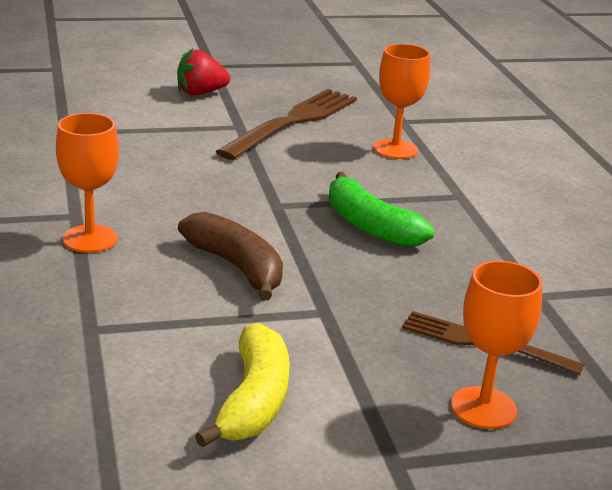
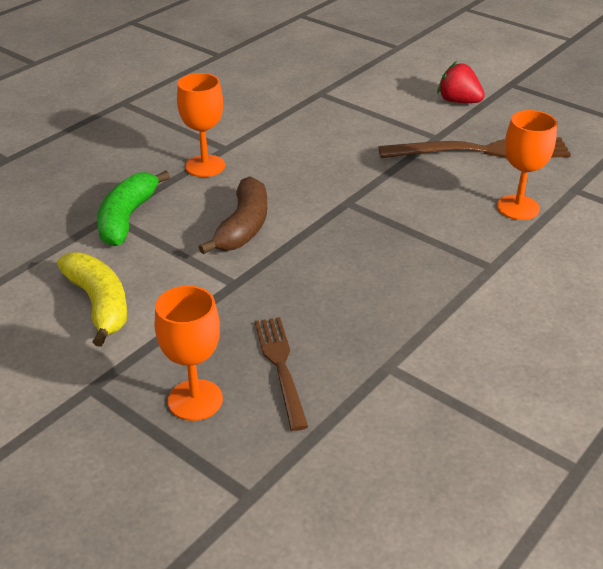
camera: 55 degrees right, 10 degrees up
(254, 401) = (99, 304): yellow banana -> yellow banana turned 90 degrees counterclockwise
(369, 226) = (376, 249): green banana -> green banana (127, 218)

